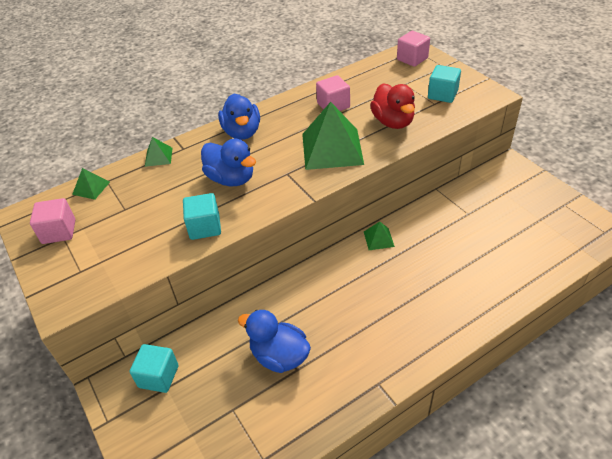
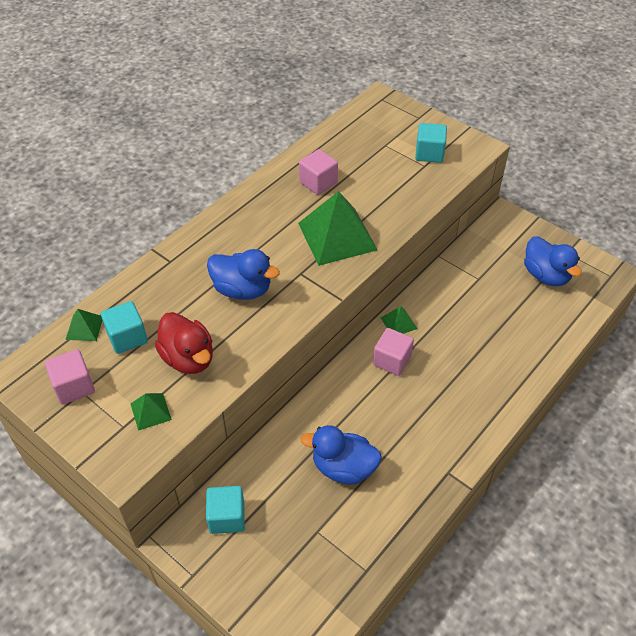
camera: 20 degrees left, 5 degrees up
(158, 157) = (146, 276): green pyramid -> green pyramid (150, 411)
(205, 227) = (238, 351): turquoise cube -> turquoise cube (127, 337)
(242, 132) = (230, 231): blue duck -> blue duck (546, 275)
(393, 122) = (389, 194): red duck -> red duck (188, 358)
(412, 59) = (382, 112): pink cube -> pink cube (392, 360)

